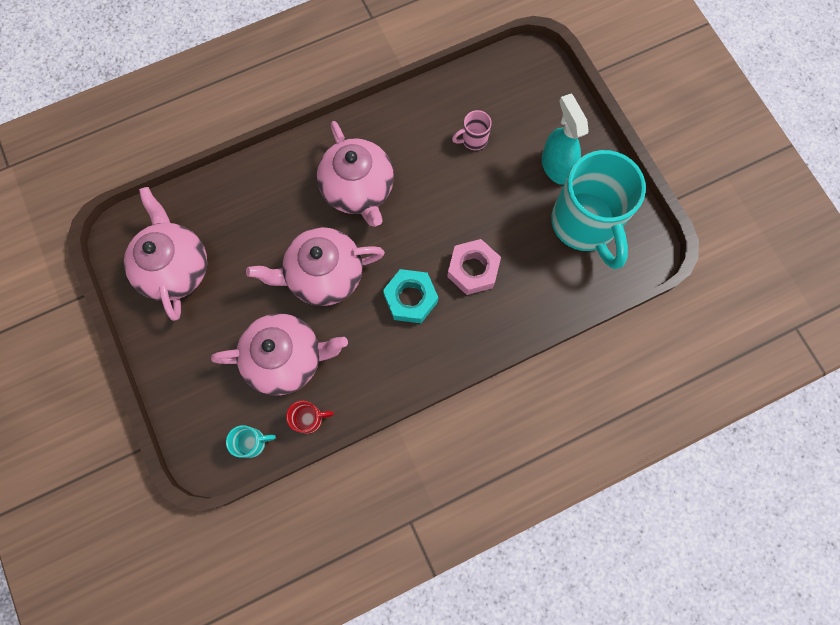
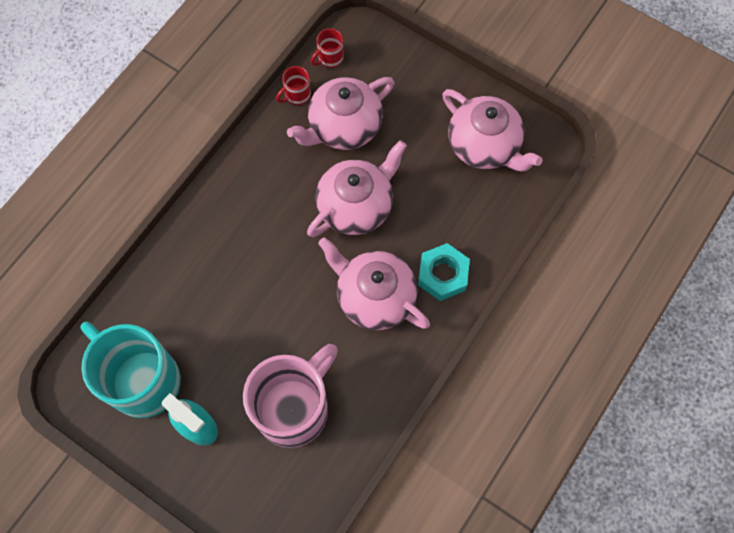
camera: 150 degrees right, 5 degrees down
(252, 442) = (329, 58): turquoise mug -> red mug
(410, 298) = (269, 226): turquoise nut -> turquoise nut (442, 275)
(473, 140) = (294, 408): pink mug -> pink mug, size x2.49
(473, 270) = (227, 280): pink nut -> none

